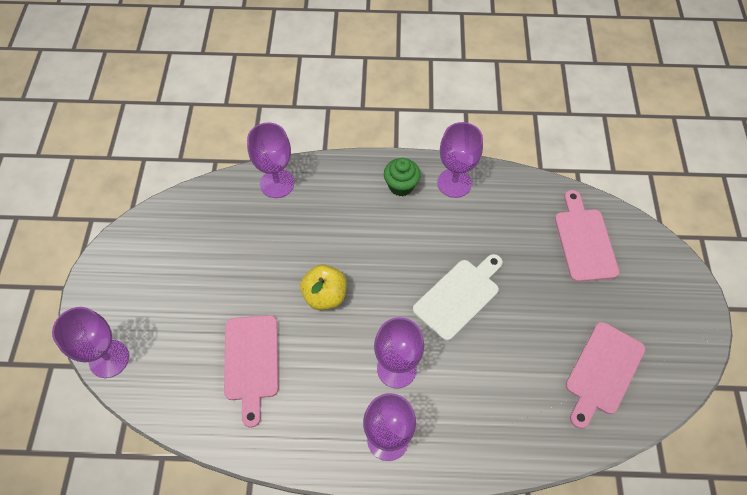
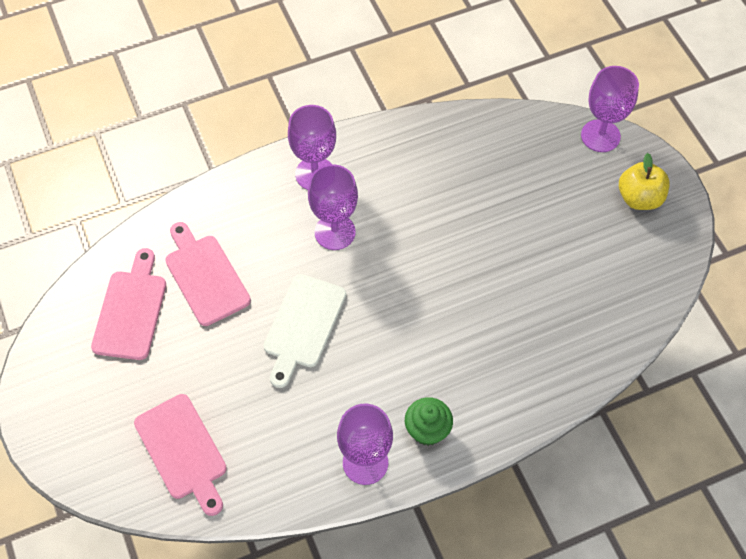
camera: 155 degrees right, 0 degrees up
(251, 362) = (472, 184): pink cutting board -> pink cutting board (205, 276)
(277, 183) = (572, 369): purple goblet -> none
(325, 295) = (441, 269): yellow apple -> yellow apple (639, 198)

